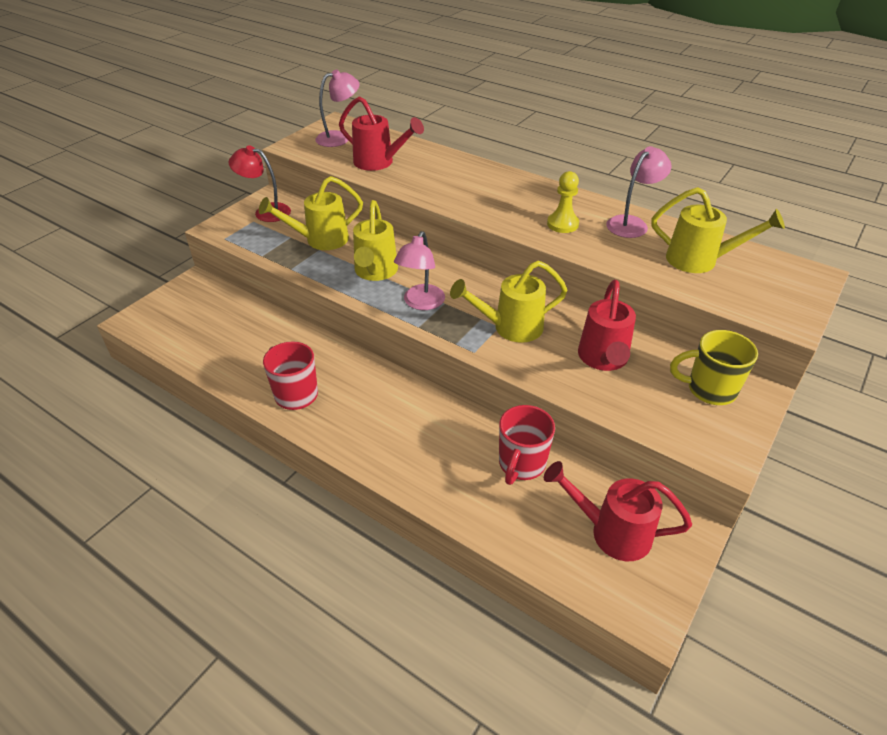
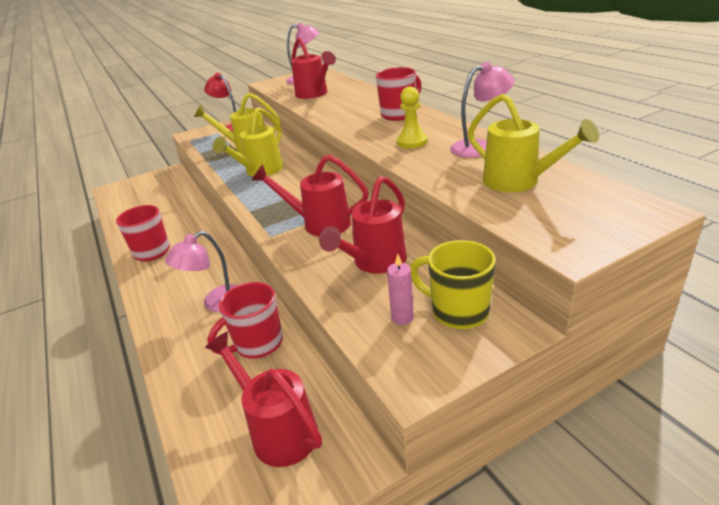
camera: 30 degrees right, 10 degrees down
(421, 303) = (269, 195): pink lamp -> pink lamp (217, 303)
(510, 327) = (319, 223): yellow watering can -> red watering can
(513, 187) = (399, 114): none -> red mug
(673, 406) = (402, 317): none -> pink candle

